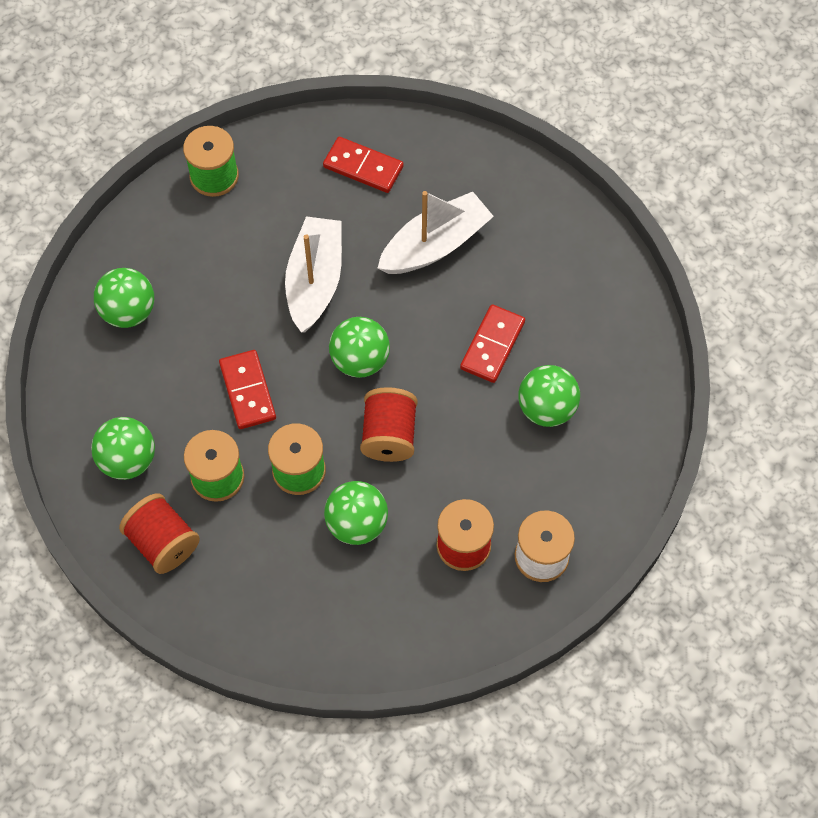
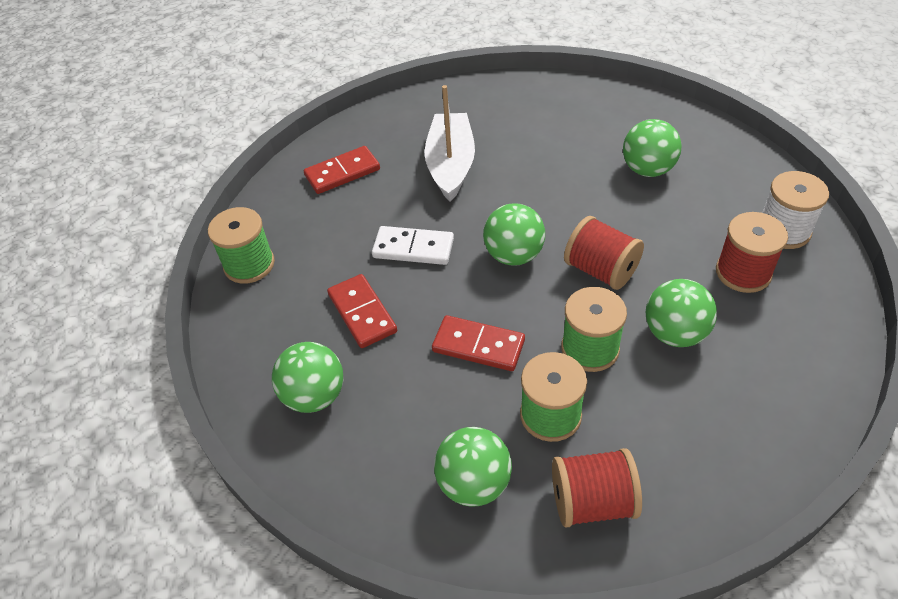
camera: 50 degrees left, 15 degrees down
(315, 281) = (413, 248): white boat -> white domino
(492, 345) = (567, 173): red domino -> red domino (362, 313)

